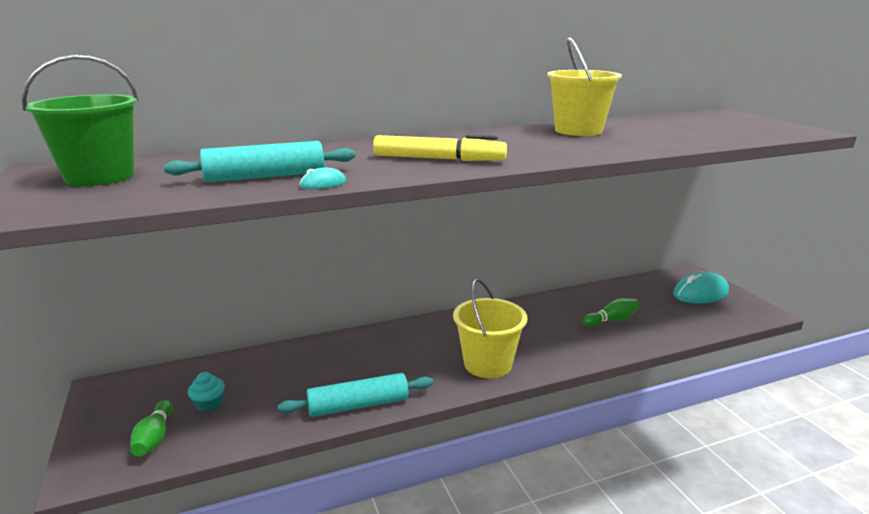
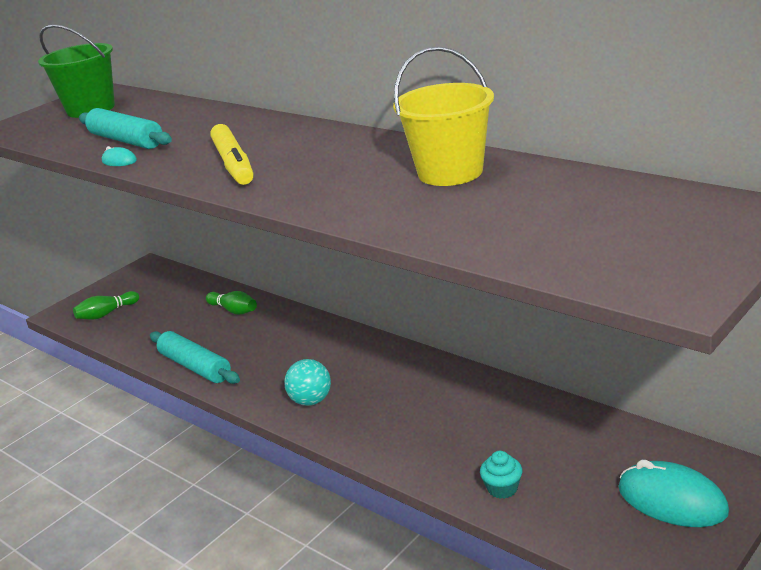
camera: 65 degrees right, 5 degrees up
(209, 404) = (154, 311): turquoise cupcake -> turquoise cupcake (502, 488)
(487, 364) = (311, 401): yellow bucket -> turquoise ball
(611, 320) = (491, 446): green bowling pin -> green bowling pin (234, 310)

